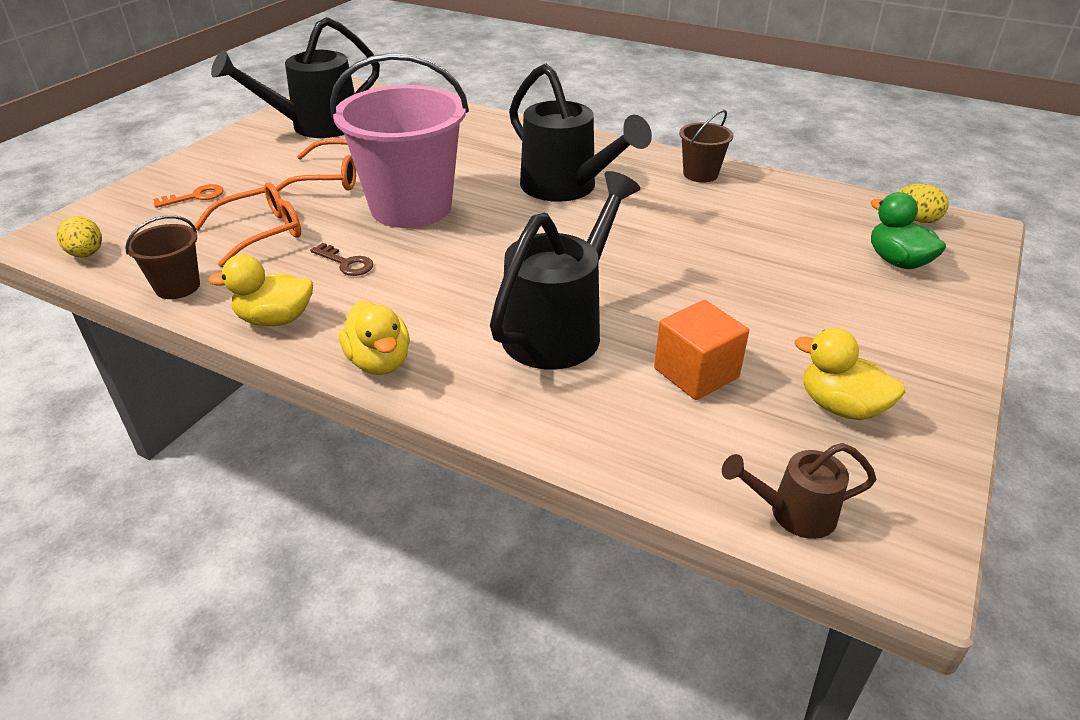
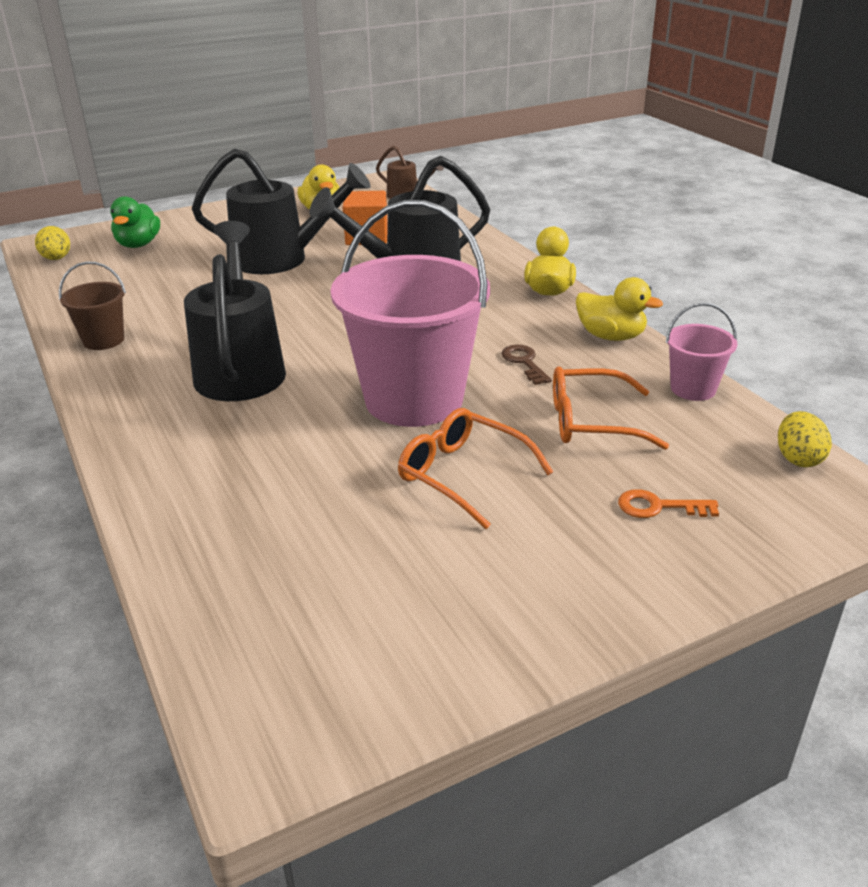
camera: 145 degrees left, 5 degrees down
(177, 287) = (693, 389): brown bucket -> pink bucket
(316, 126) = (412, 608): black watering can -> black watering can (281, 259)

